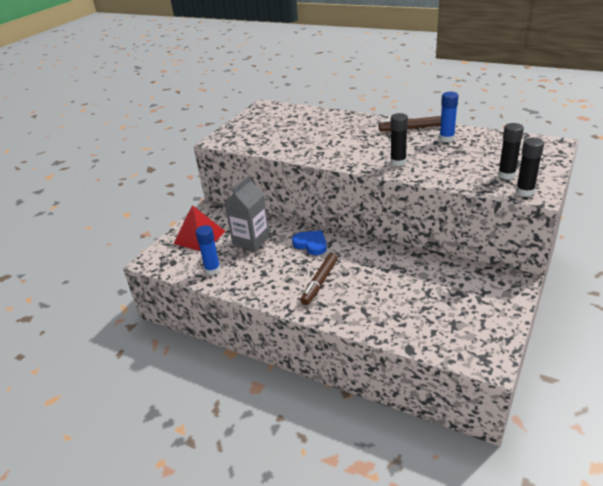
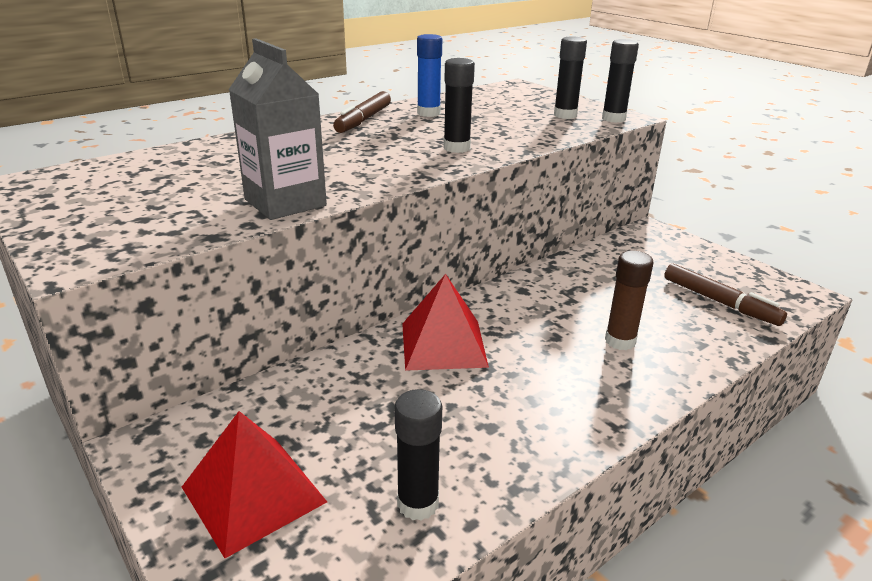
camera: 70 degrees left, 5 degrees down
(212, 270) = (418, 504): blue glue stick -> black glue stick
(251, 241) = (358, 412): grey carton -> grey carton (285, 203)
(311, 244) = (443, 344): blue heart -> red pyramid
(319, 282) = (565, 368): brown marker -> brown marker (719, 302)
(358, 294) = (620, 341): none -> brown glue stick

